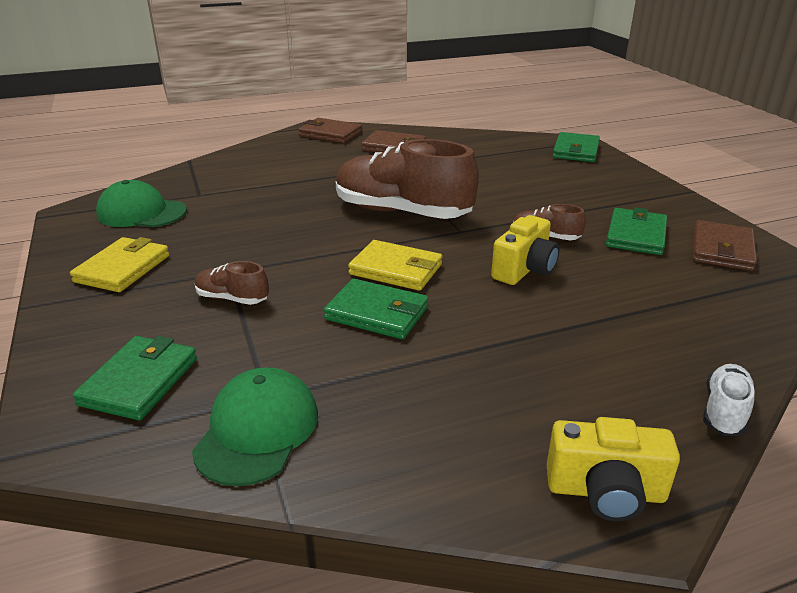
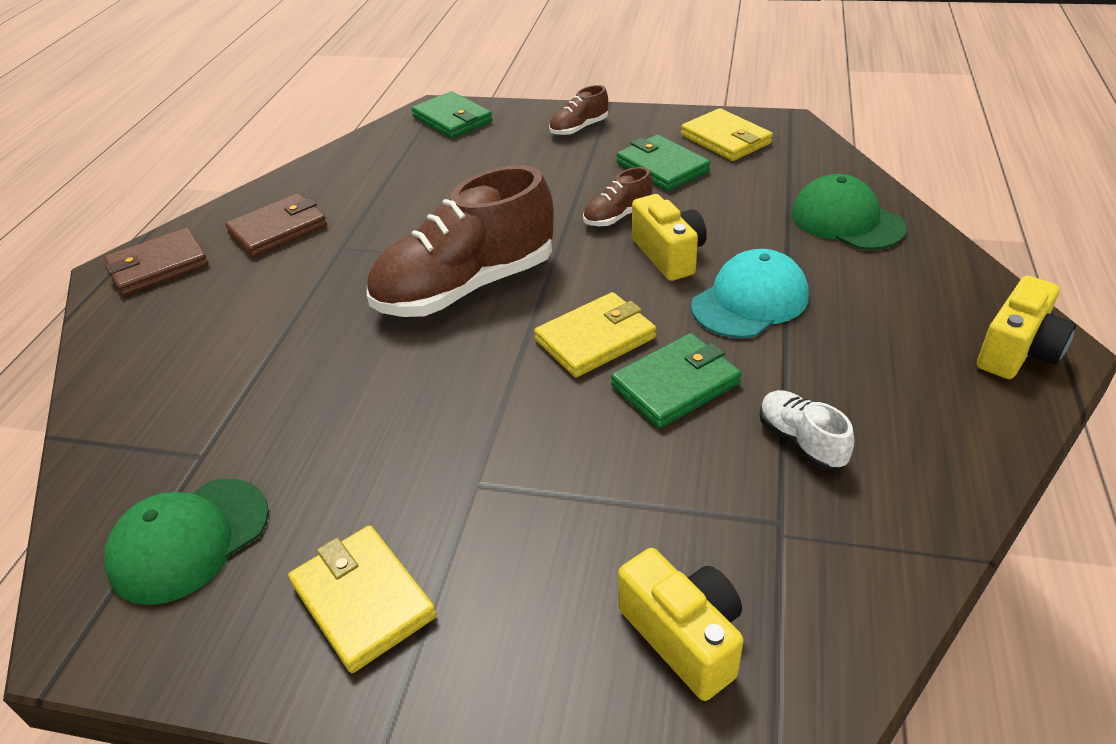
camera: 55 degrees left, 10 degrees up
(140, 381) = (683, 636): green wallet -> yellow camera
(232, 298) = (549, 497): brown shoe -> brown shoe (579, 128)
(257, 430) = (838, 546): green cap -> green cap (846, 220)
(509, 319) = (750, 301): none -> turquoise cap
(722, 250) = (725, 139): brown wallet -> yellow wallet
(724, 411) = (949, 251): white shoe -> white shoe (801, 441)

